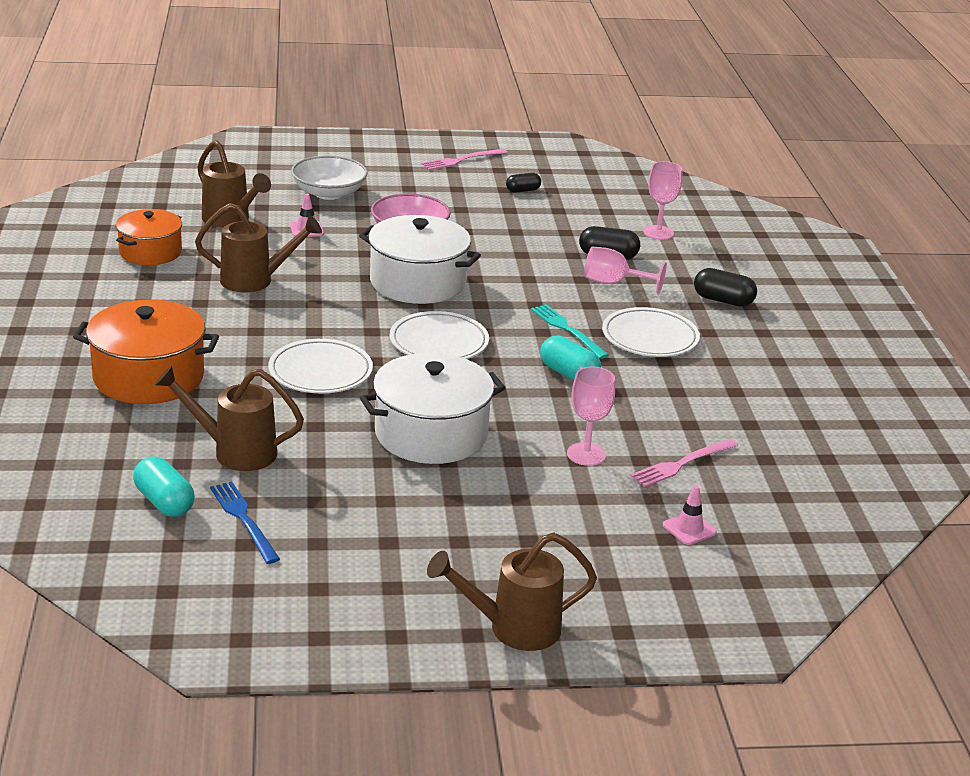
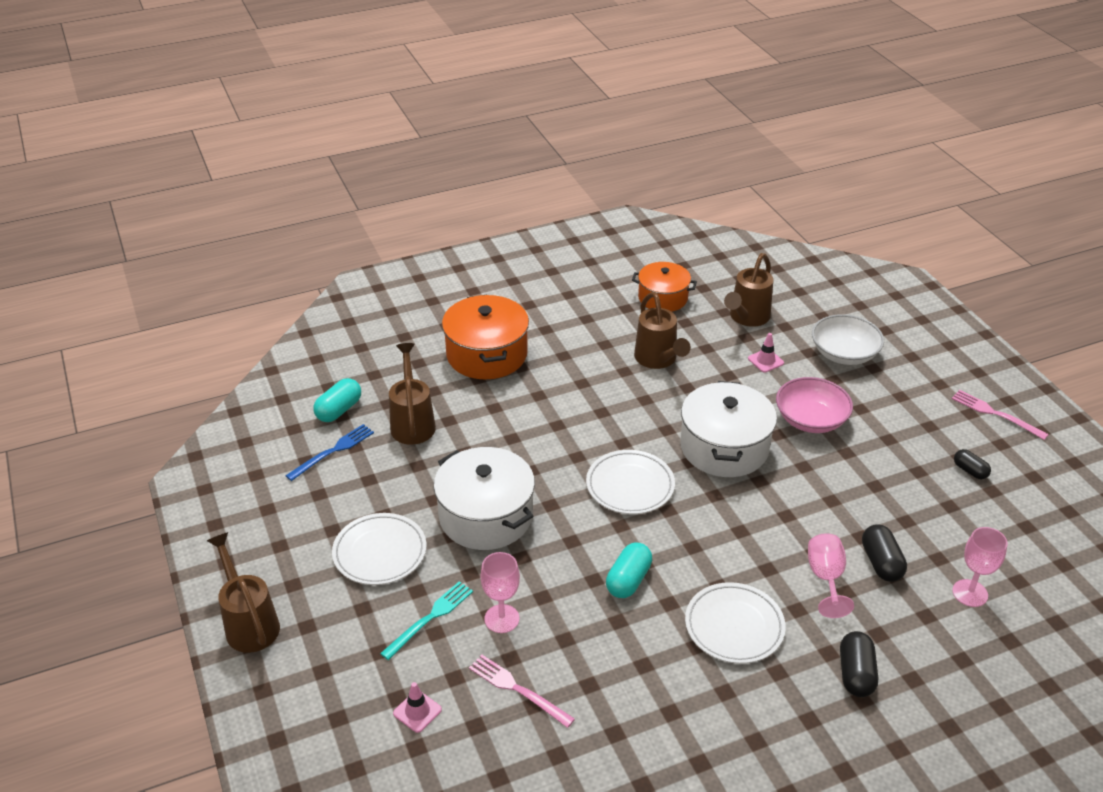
camera: 75 degrees right, 10 degrees up
(320, 372) = (542, 432): white plate -> white plate (380, 552)
(567, 330) = (707, 563): turquoise fork -> turquoise fork (430, 618)

